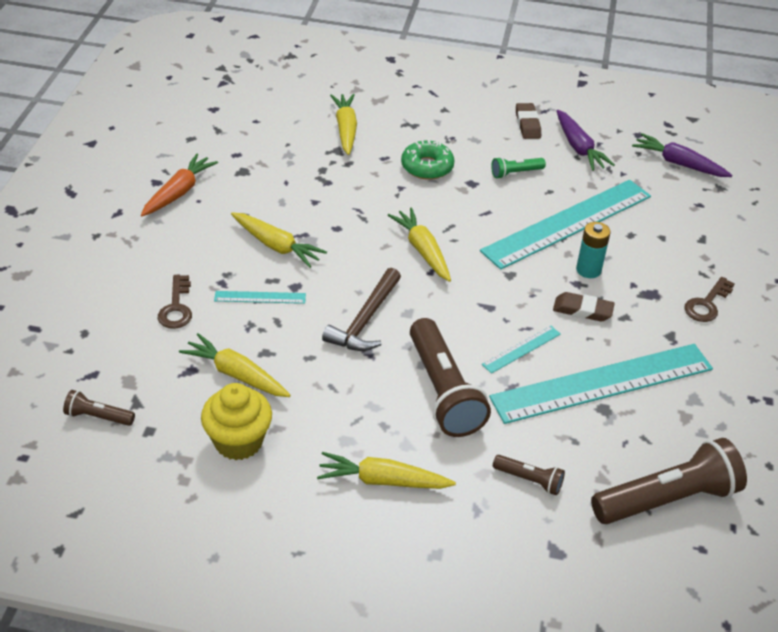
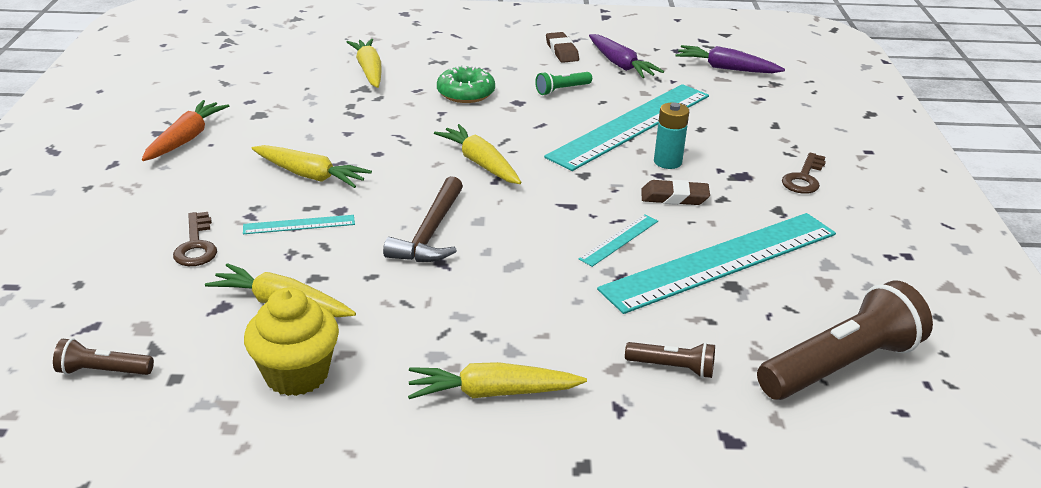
camera: 10 degrees left, 10 degrees down
(443, 391) = (541, 290): brown flashlight -> none

